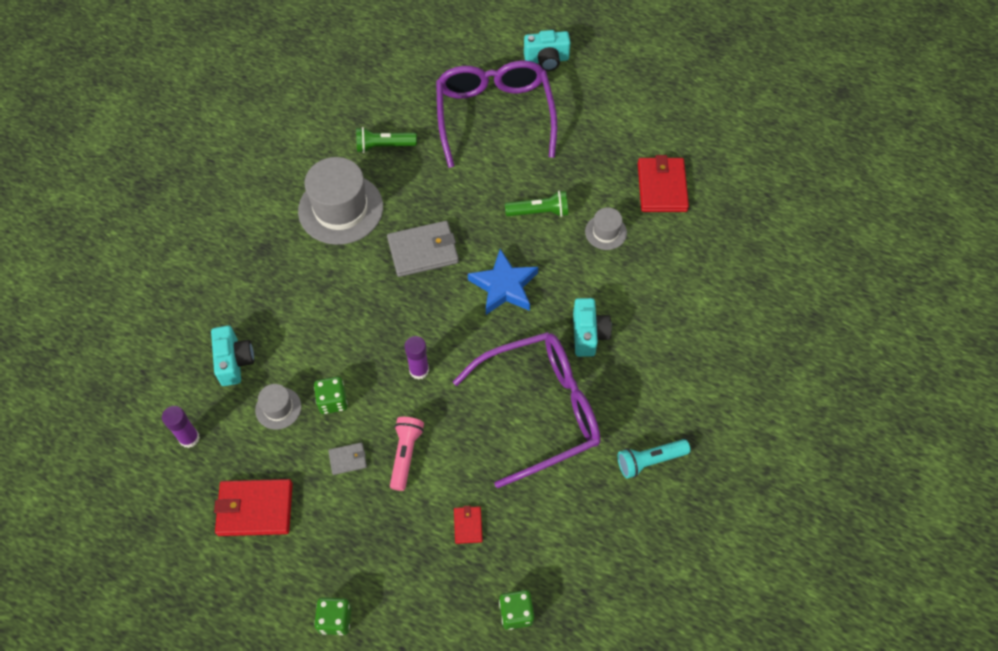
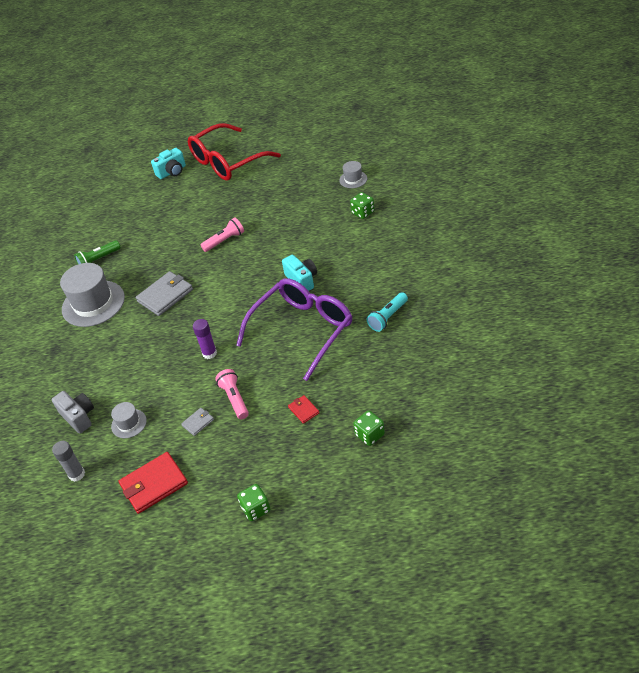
camera: 25 degrees left, 15 degrees down
(189, 438) = (77, 474): purple glue stick -> grey glue stick
(234, 361) = (78, 417): turquoise camera -> grey camera
(332, 401) = (164, 399): green dice -> green dice (363, 212)
(494, 116) = (160, 212): purple glasses -> none
(504, 286) = (231, 285): blue star -> none
(539, 212) = (225, 241): green flashlight -> pink flashlight
(605, 232) = (273, 229): grey hat -> grey hat (353, 179)
(622, 85) = (228, 161): none -> red glasses
(662, 187) = (289, 193): red wallet -> none

